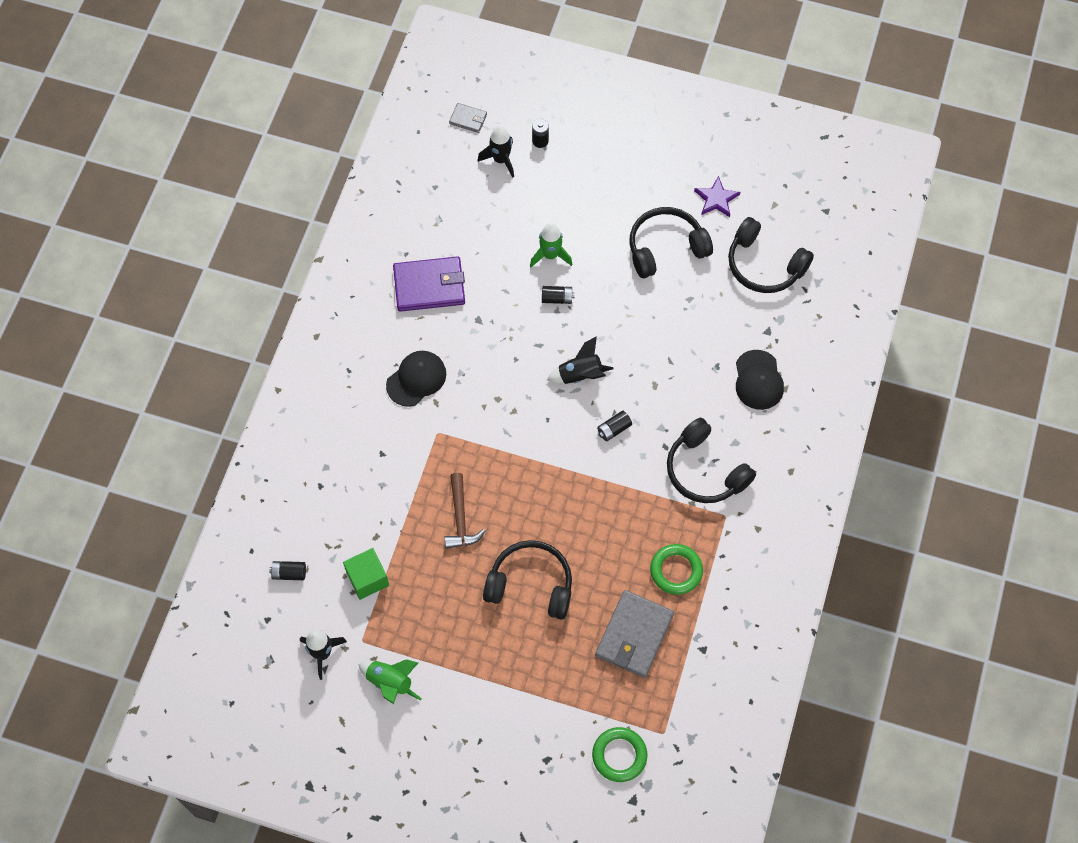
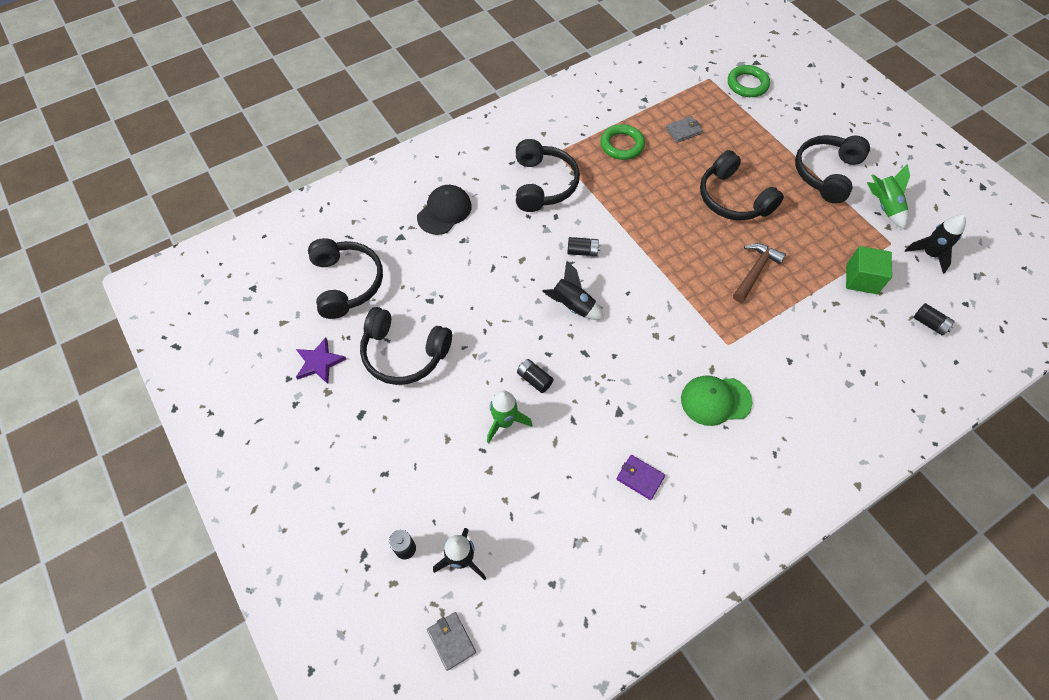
camera: 140 degrees left, 5 degrees down
(416, 379) = (715, 400): black cap -> green cap
(429, 286) = (640, 478): purple wallet -> purple wallet, size x0.50
(465, 685) = (826, 173): none -> black headphones
(634, 635) = (683, 131): grey wallet -> grey wallet, size x0.50

